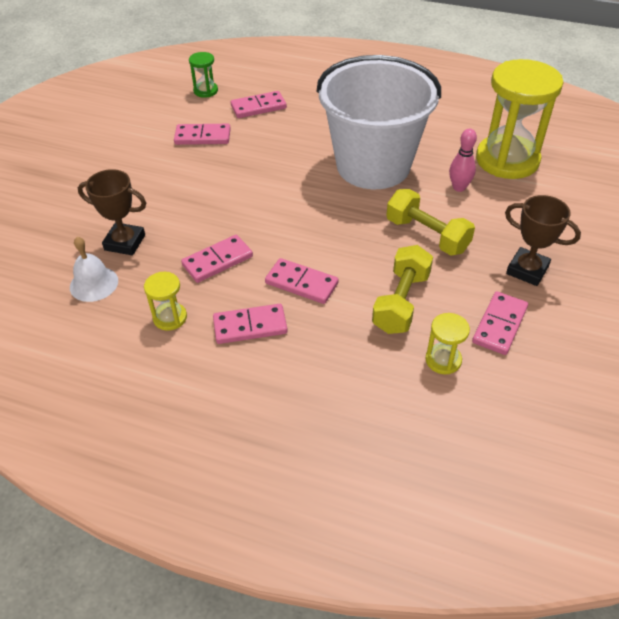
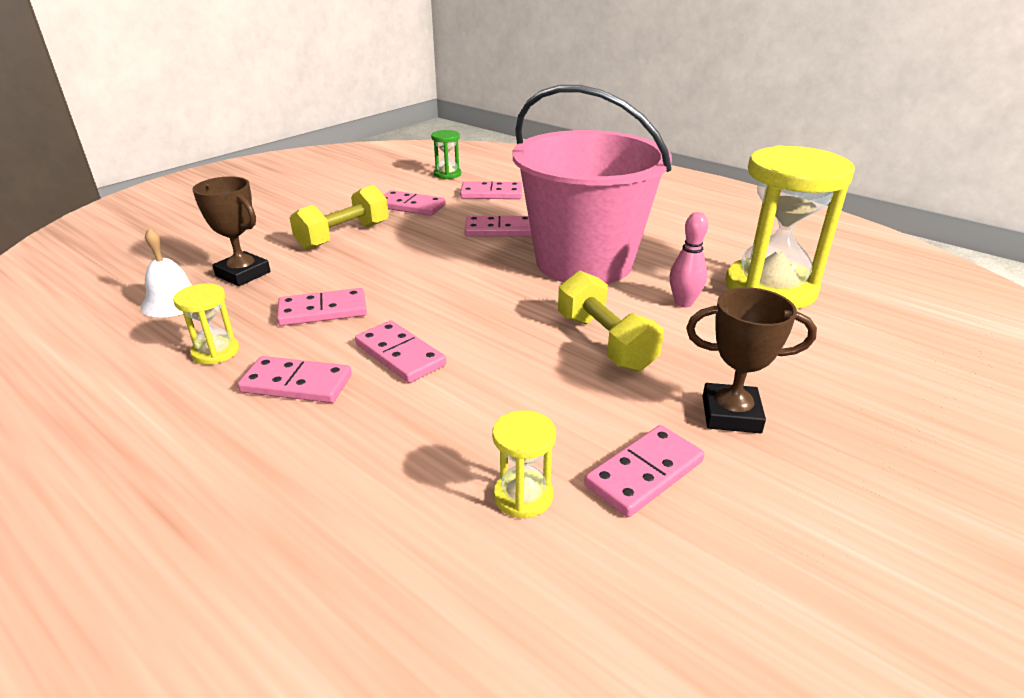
camera: 20 degrees right, 15 degrees down
(291, 147) = (499, 230): none -> pink domino
(373, 166) = (584, 262): white bucket -> pink bucket
(401, 302) = (514, 407): yellow dumbbell -> yellow dumbbell (343, 236)
(527, 270) = (731, 414): brown trophy -> brown trophy turned 45 degrees counterclockwise

